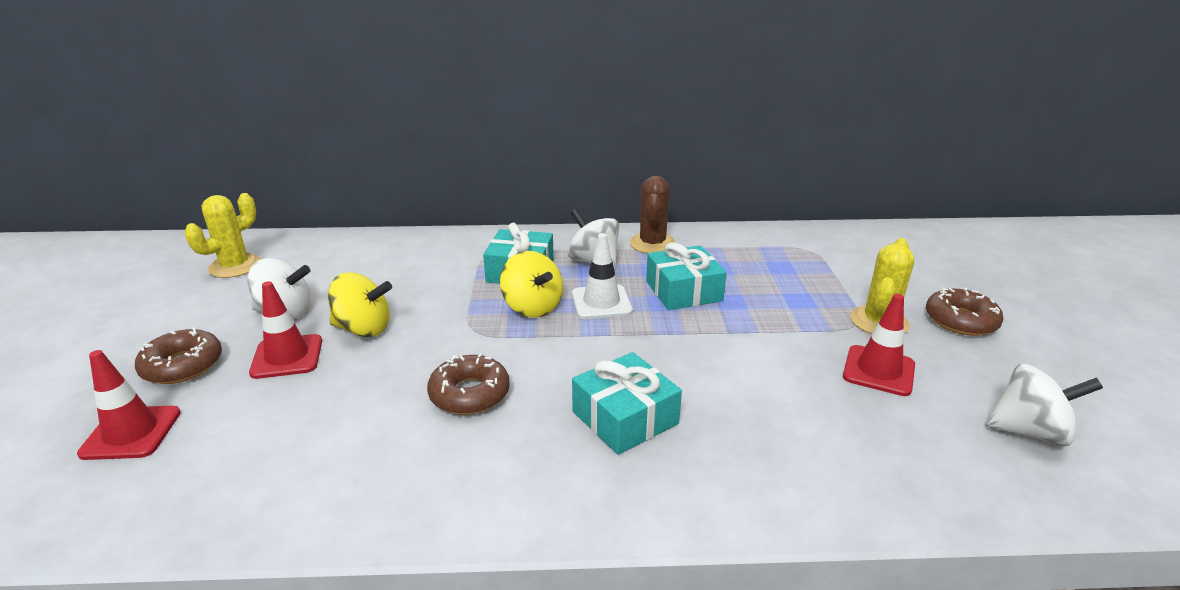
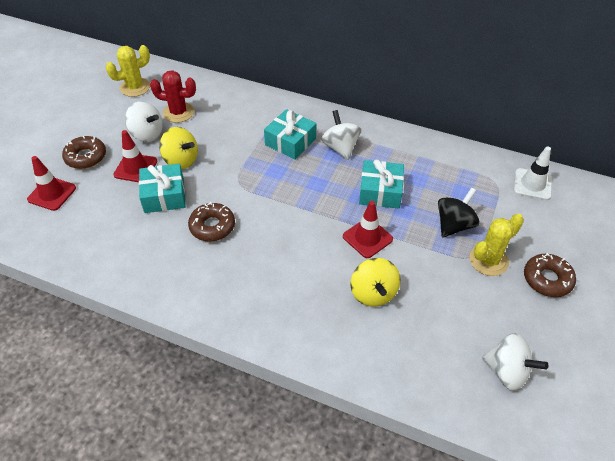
camera: 25 degrees right, 20 degrees up
(326, 278) = (178, 112): none -> red cactus
(532, 307) = (280, 175): yellow spinning top -> yellow spinning top (373, 293)
(601, 302) = (323, 184): white traffic cone -> white traffic cone (532, 184)
(625, 417) = (282, 272): turquoise gift -> turquoise gift (164, 195)
(652, 244) = (389, 143): brown cactus -> none
(804, 299) = (454, 225): none -> black spinning top
(878, 371) = (453, 296): red traffic cone -> red traffic cone (367, 238)

